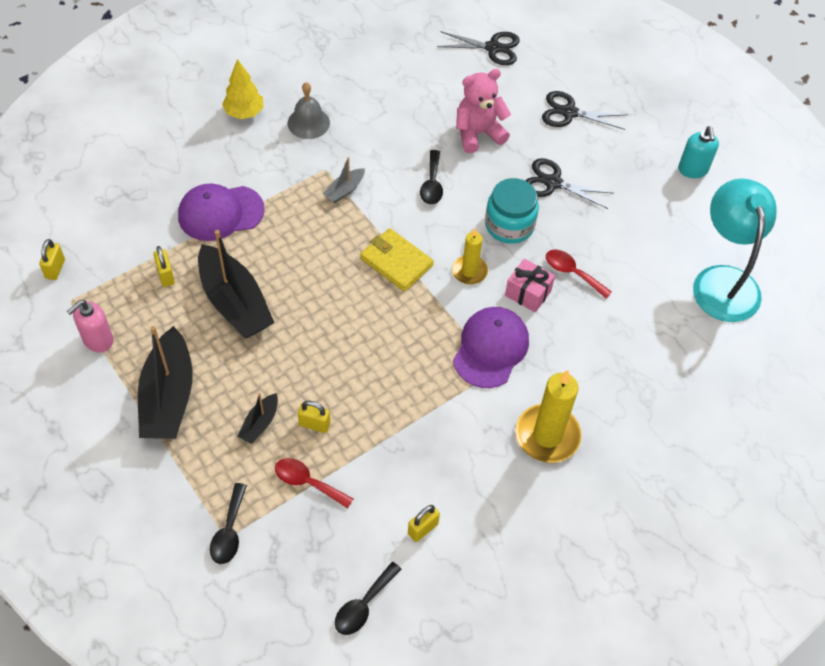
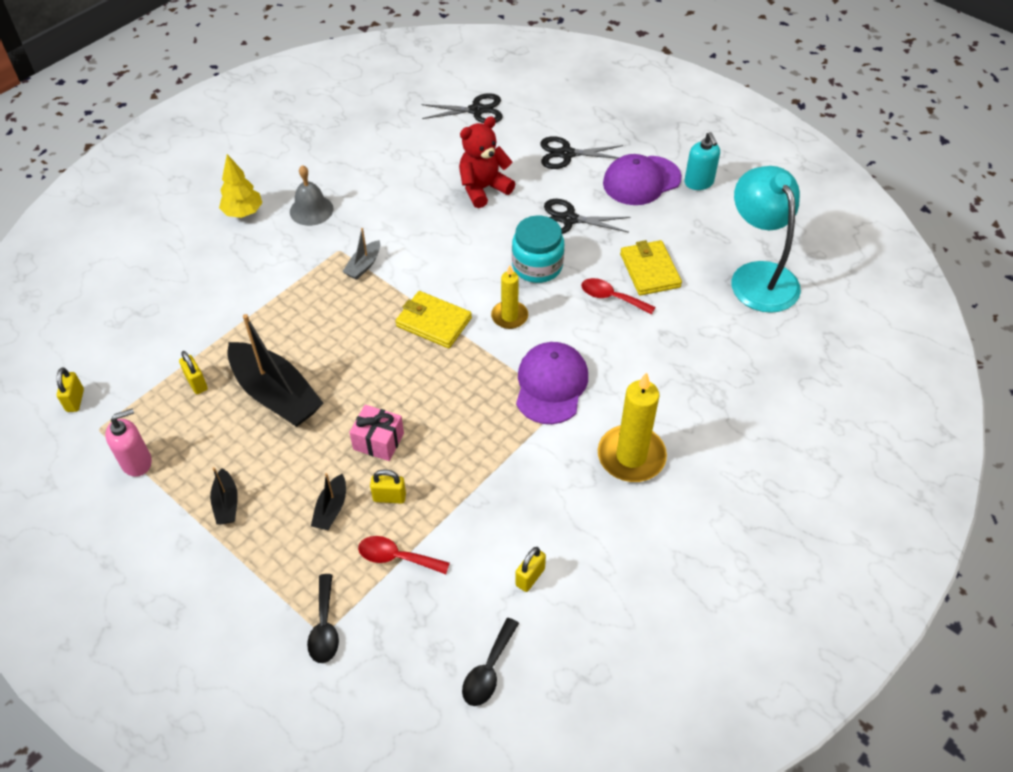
camera: 10 degrees left, 5 degrees down
(98, 340) = (137, 462): pink soap dispenser -> pink soap dispenser turned 150 degrees counterclockwise
(168, 397) = (226, 503): black boat -> black boat, size x0.47
(220, 213) = (241, 311): purple cap -> purple cap (641, 181)
(432, 184) = (450, 243): black spoon -> none
(478, 133) = (483, 189): pink teddy bear -> red teddy bear
(528, 293) = (573, 325): pink gift -> pink gift (378, 441)
(617, 252) = (649, 270): none -> yellow wallet

